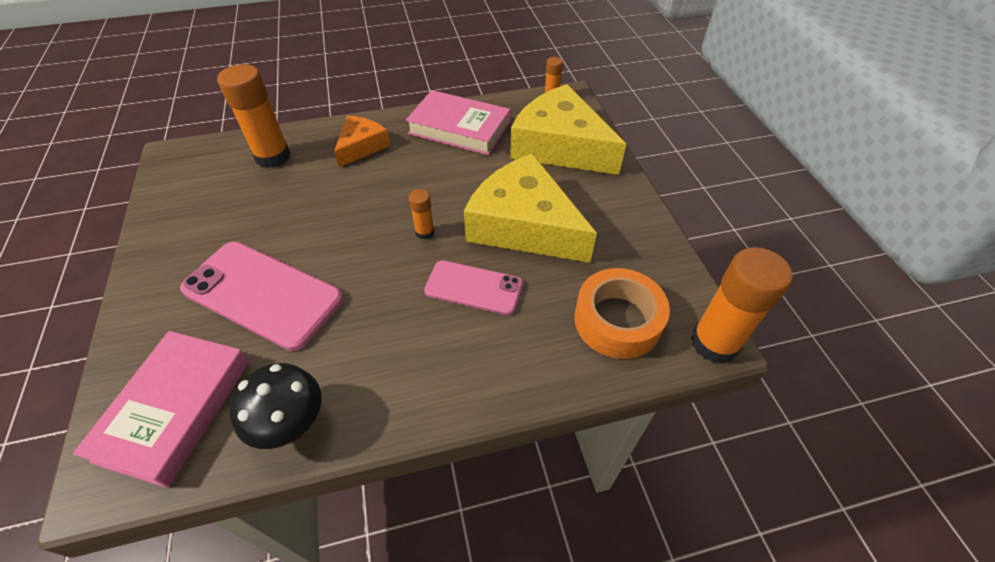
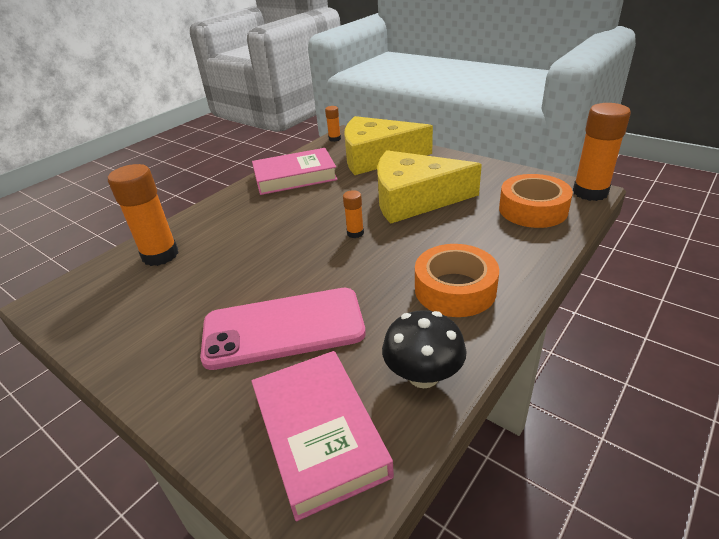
camera: 35 degrees left, 15 degrees down
(361, 146) = (232, 216): orange cheese -> none
(420, 358) = (455, 289): none -> orange tape
(473, 288) = (432, 240): pink phone -> none

